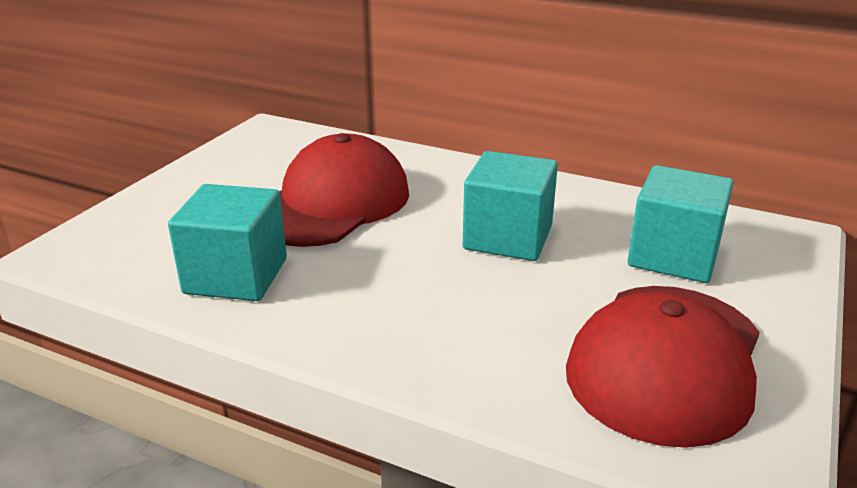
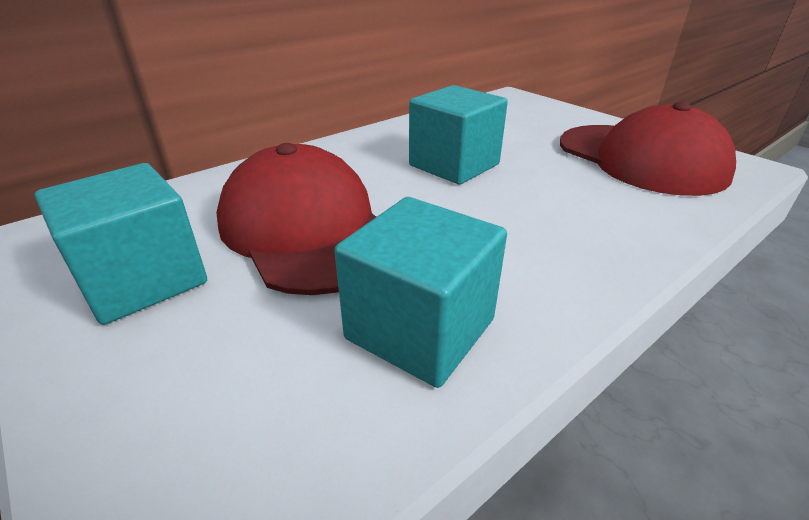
camera: 65 degrees left, 5 degrees up
(673, 256) = (518, 125): turquoise cube -> turquoise cube (143, 280)

